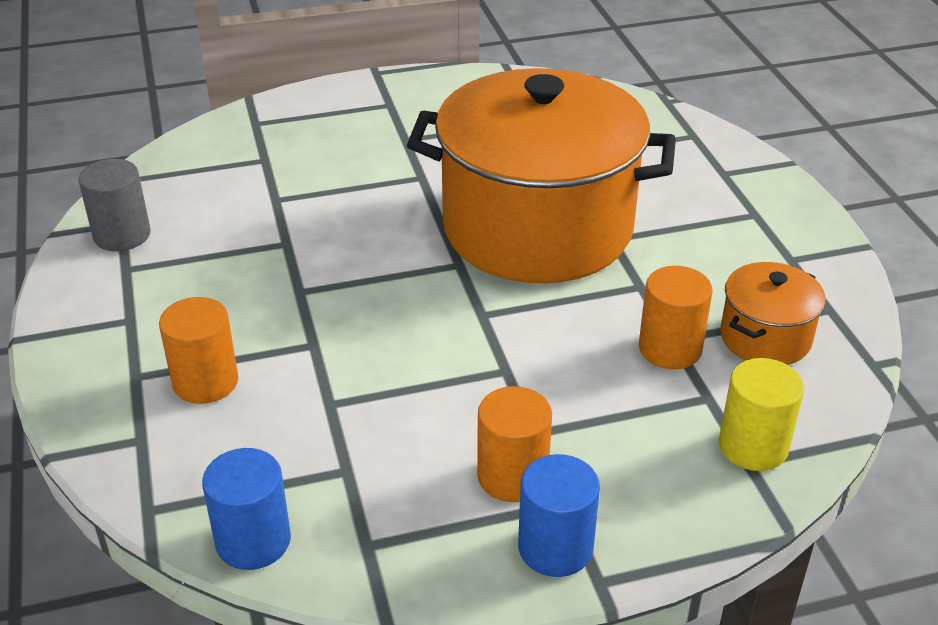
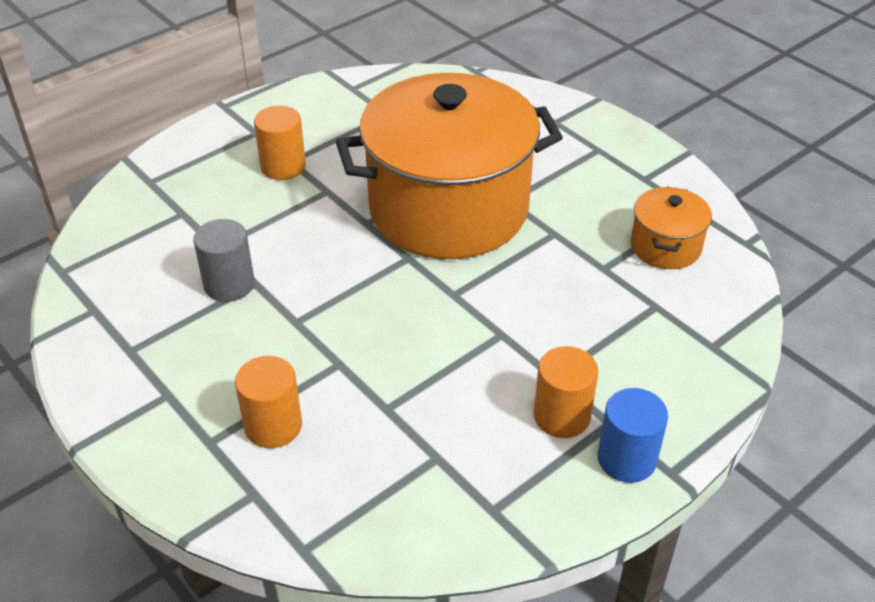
camera: 25 degrees left, 5 degrees up
(122, 235) = (104, 321): grey cylinder -> grey cylinder (229, 284)
(253, 541) = (405, 541): blue cylinder -> none
(670, 349) = (607, 277): orange cylinder -> orange cylinder (283, 166)
(753, 446) = (708, 333): yellow cylinder -> none

